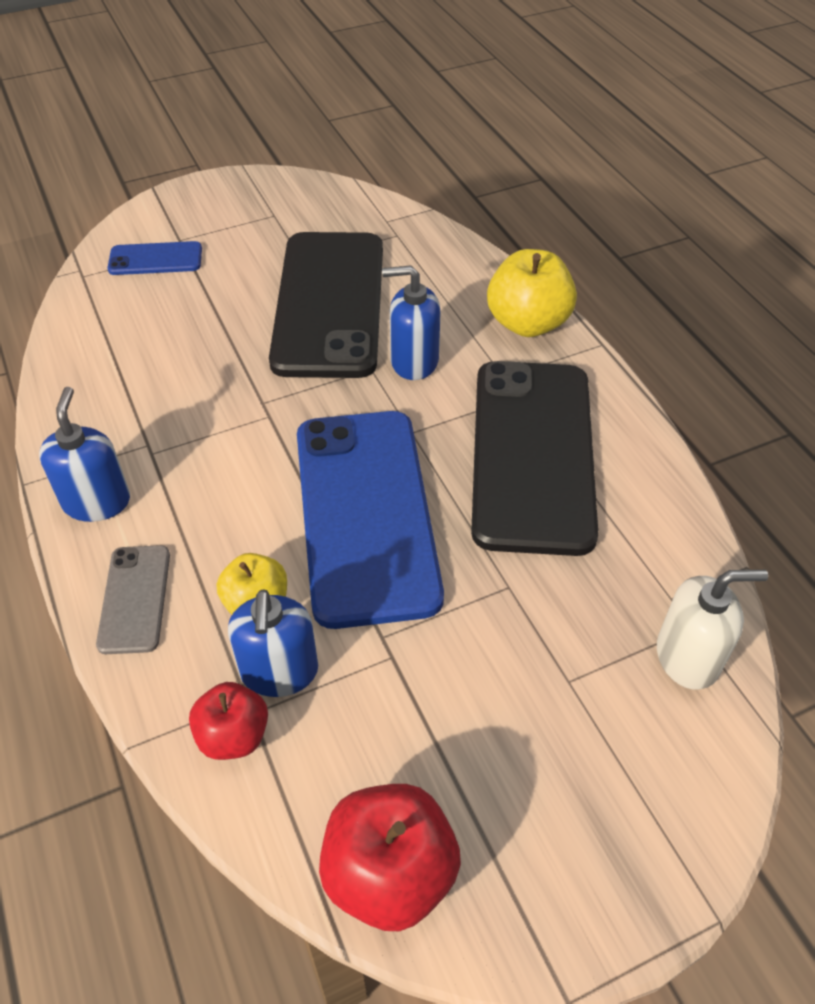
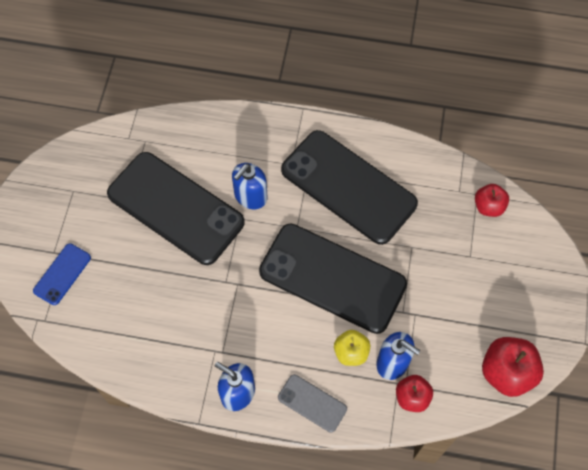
camera: 55 degrees left, 15 degrees up
(365, 514) = (332, 278): blue phone -> black phone
(527, 323) = (264, 129): yellow apple -> none
(688, 657) = (488, 207): white soap dispenser -> red apple

